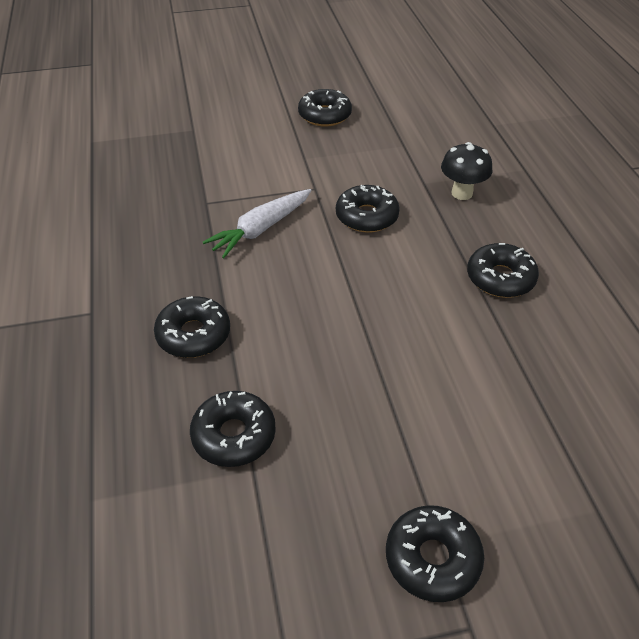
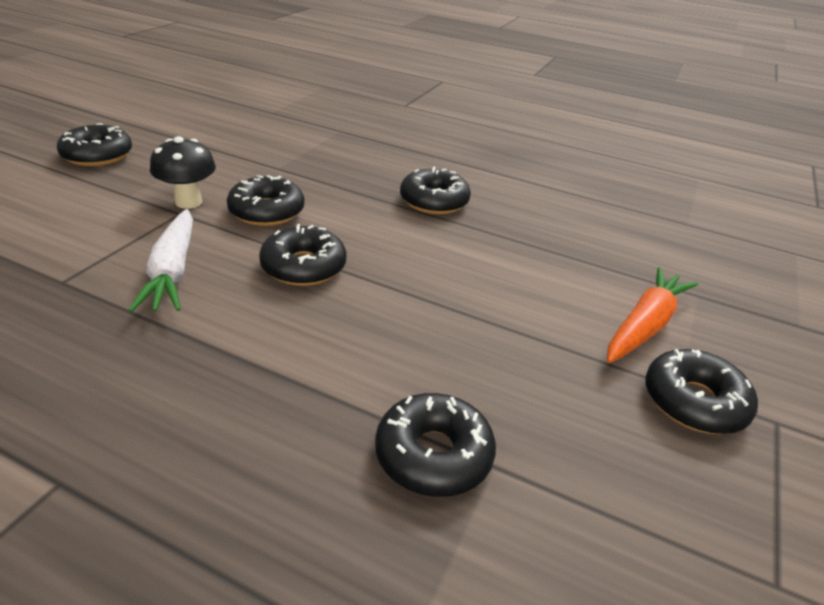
camera: 55 degrees left, 10 degrees down
(193, 335) = (245, 404): black donut -> black donut (303, 267)
(462, 193) = (319, 162): black mushroom -> black mushroom (188, 202)
(498, 488) = (644, 325): none -> orange carrot

